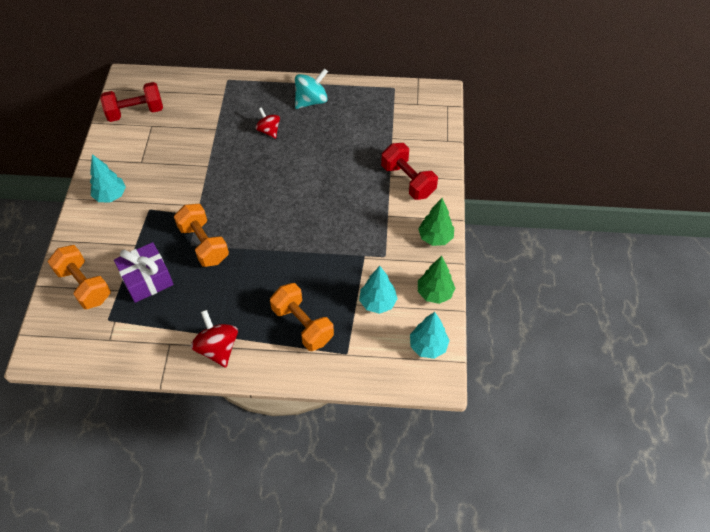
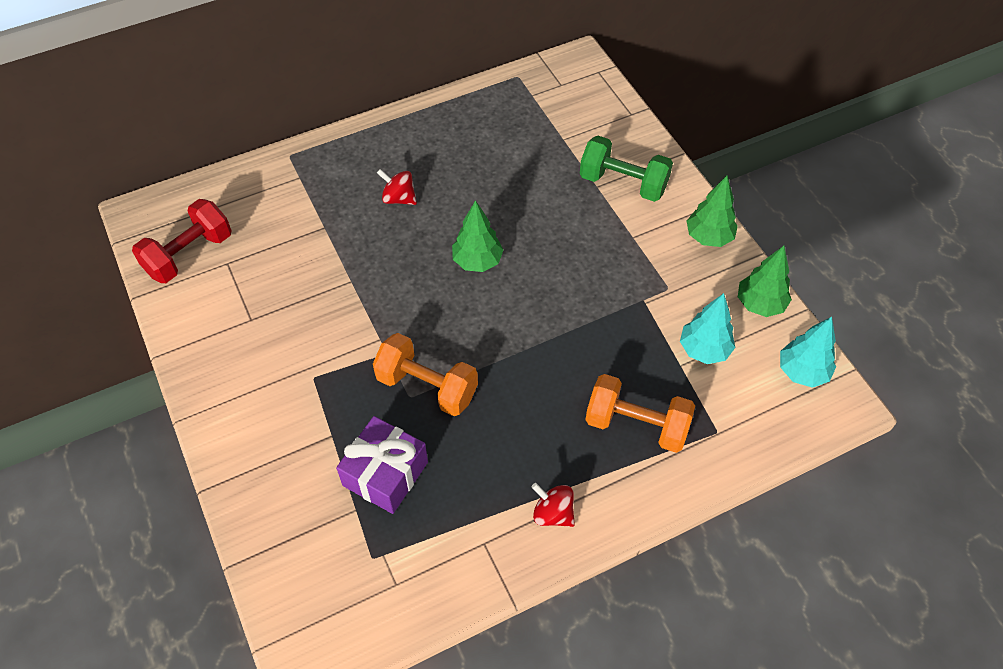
camera: 30 degrees left, 0 degrees up
(84, 285) = (301, 528): orange dumbbell -> none
(111, 196) = (242, 386): turquoise tree -> none
(218, 348) = (553, 513): red spinning top -> red spinning top, size x0.67
(285, 187) = (477, 261): none -> green tree
(311, 101) = (425, 136): turquoise spinning top -> none
(408, 181) = (623, 183): red dumbbell -> green dumbbell

